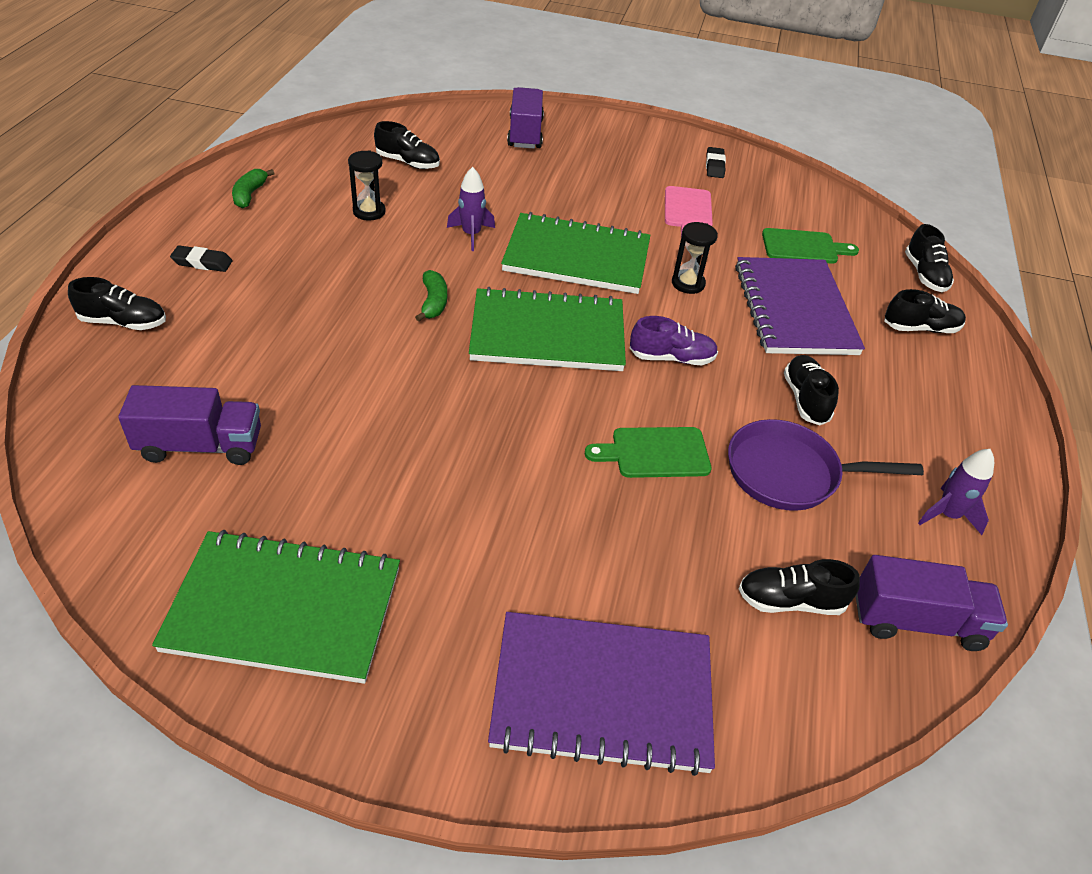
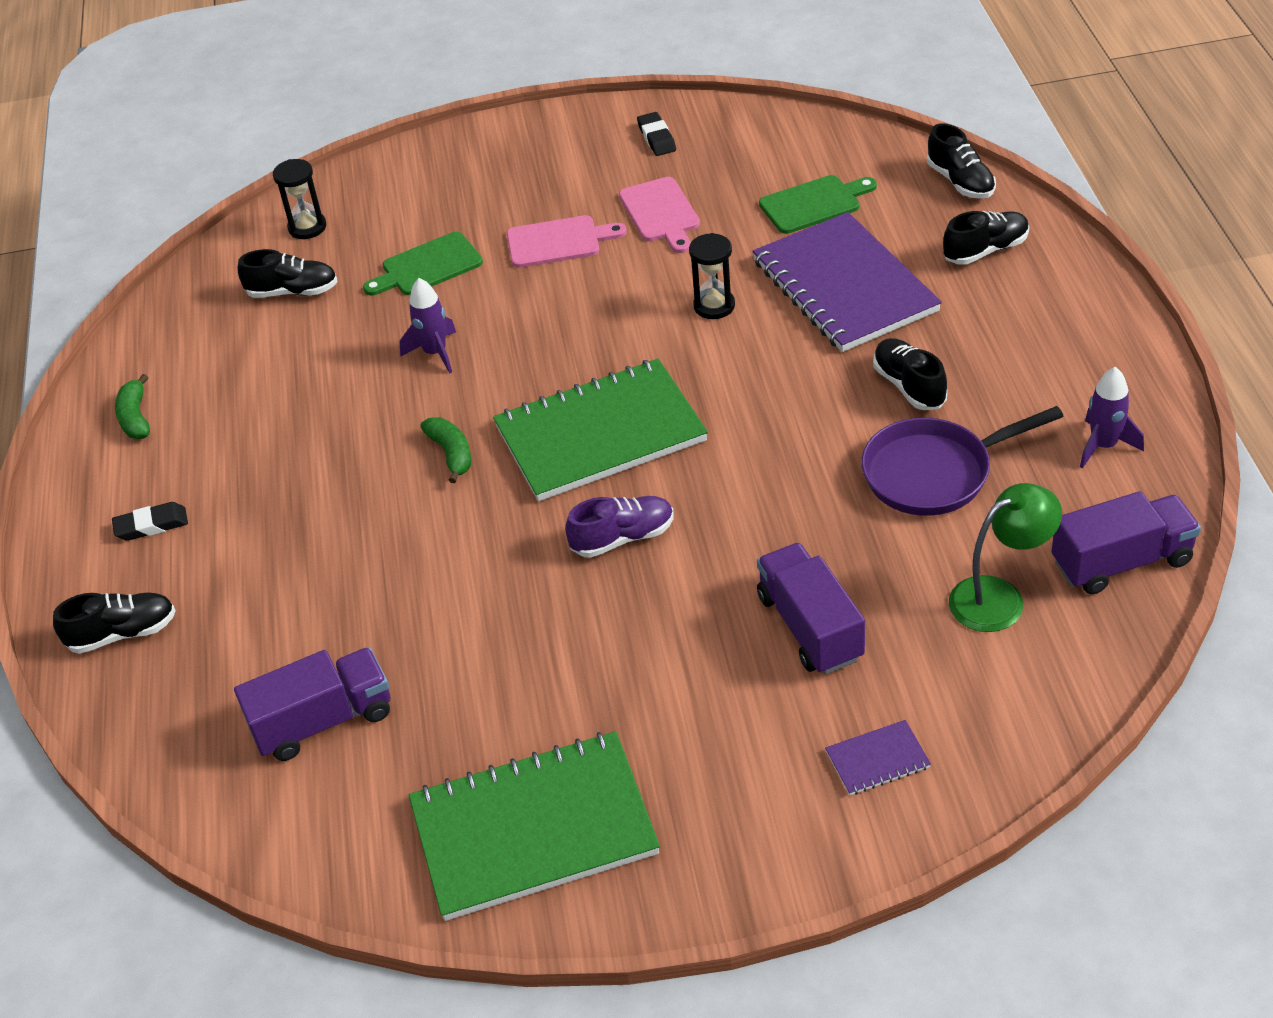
camera: 15 degrees left, 0 degrees up
(369, 212) = (295, 376): black hourglass -> black hourglass (307, 227)
(525, 133) = (406, 190): purple truck -> purple truck (810, 627)
(577, 257) = (573, 328): green notebook -> none
(602, 694) = (877, 760): purple notebook -> purple notebook, size x0.41
(604, 201) = (558, 242): none -> pink cutting board
(655, 453) = (791, 512): green cutting board -> green cutting board (427, 266)
(671, 358) = (747, 402): purple shoe -> purple shoe (622, 538)
(790, 601) = (1000, 597): black shoe -> green lamp

